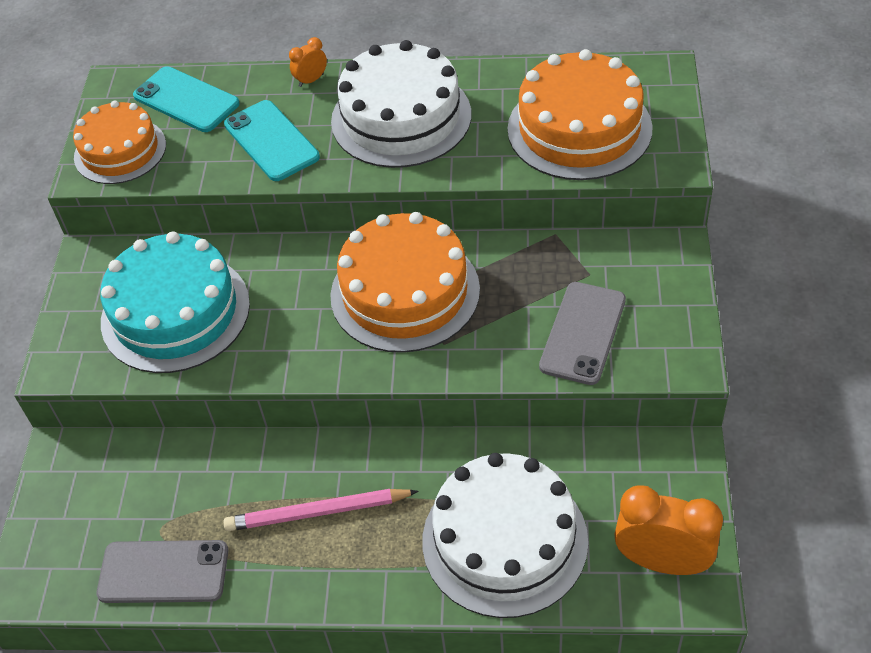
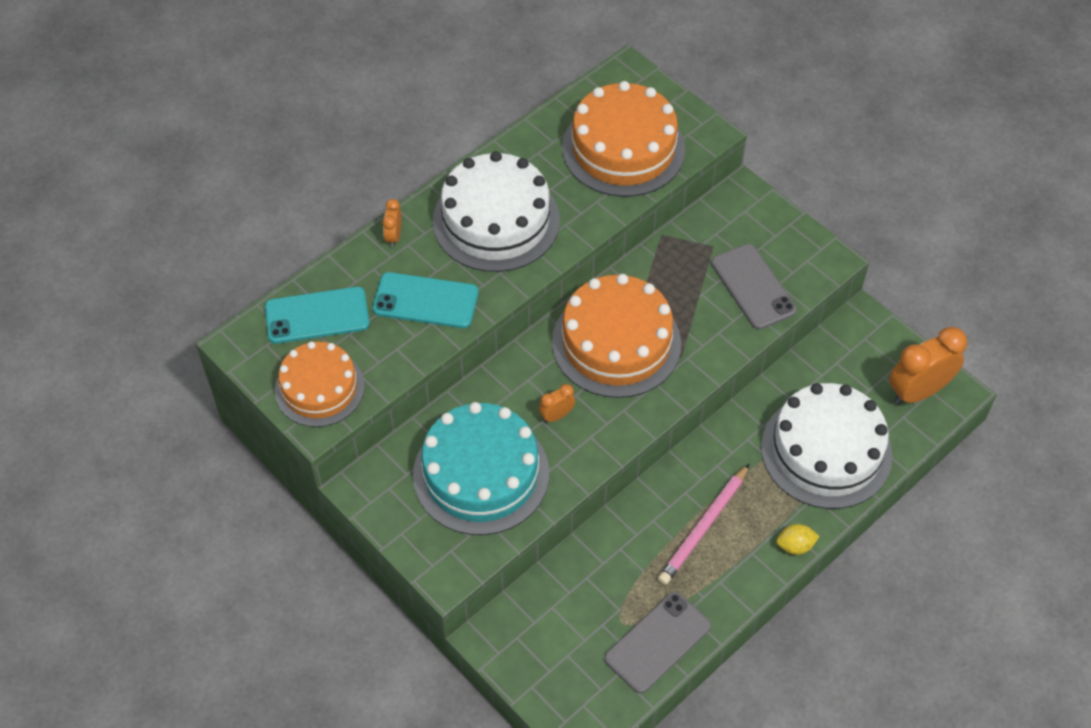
camera: 50 degrees left, 5 degrees up
(285, 313) = (556, 415): none -> orange clock
(372, 597) = (795, 546): none -> yellow lemon

